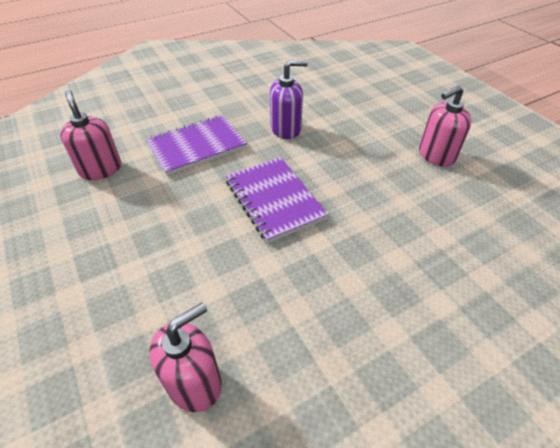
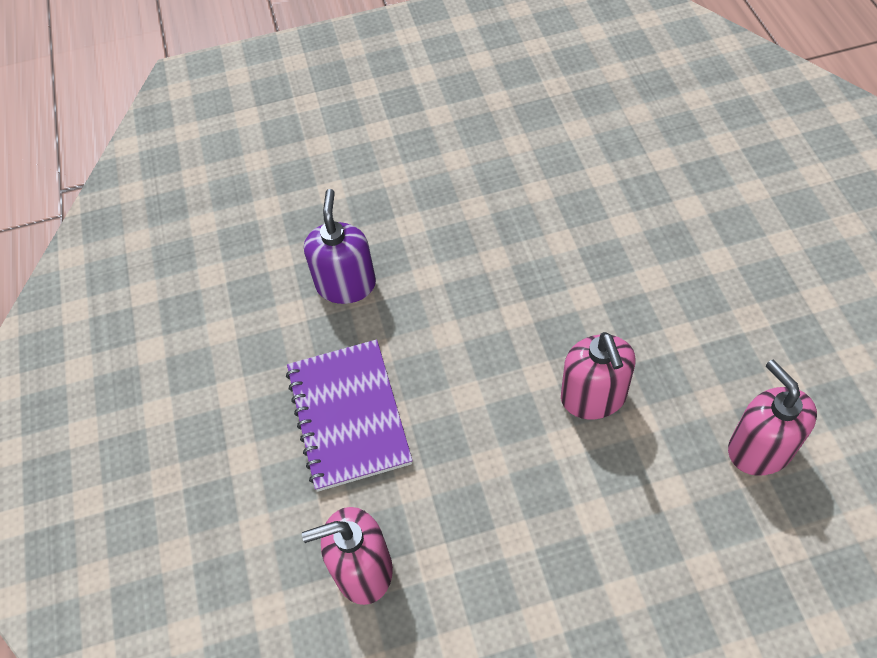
camera: 70 degrees left, 10 degrees up
(274, 200) = (501, 328): purple notebook -> none
(436, 155) = (463, 130): pink soap dispenser -> pink soap dispenser (593, 397)

